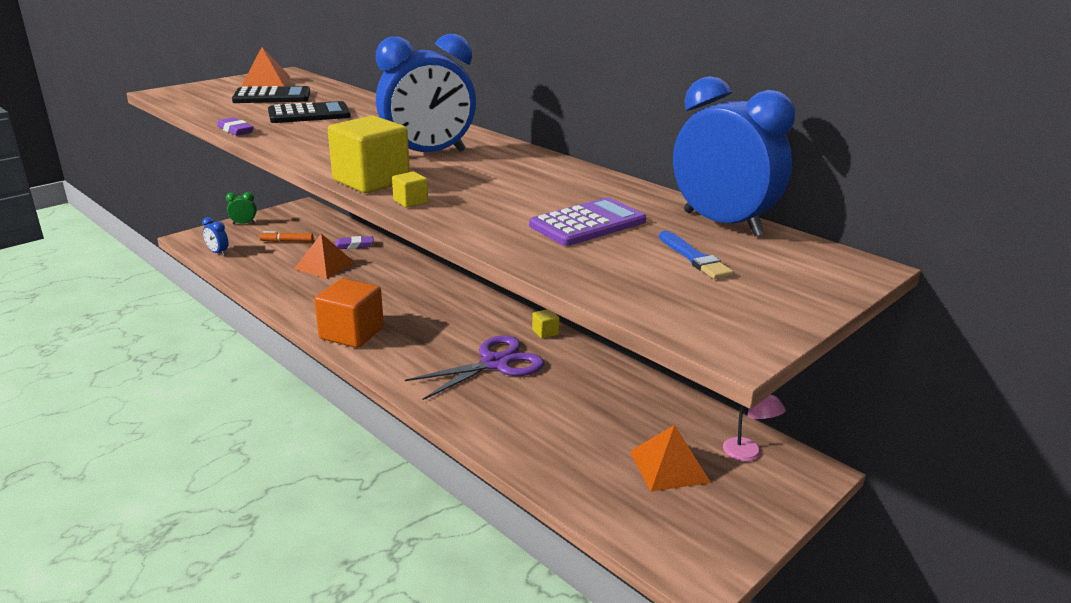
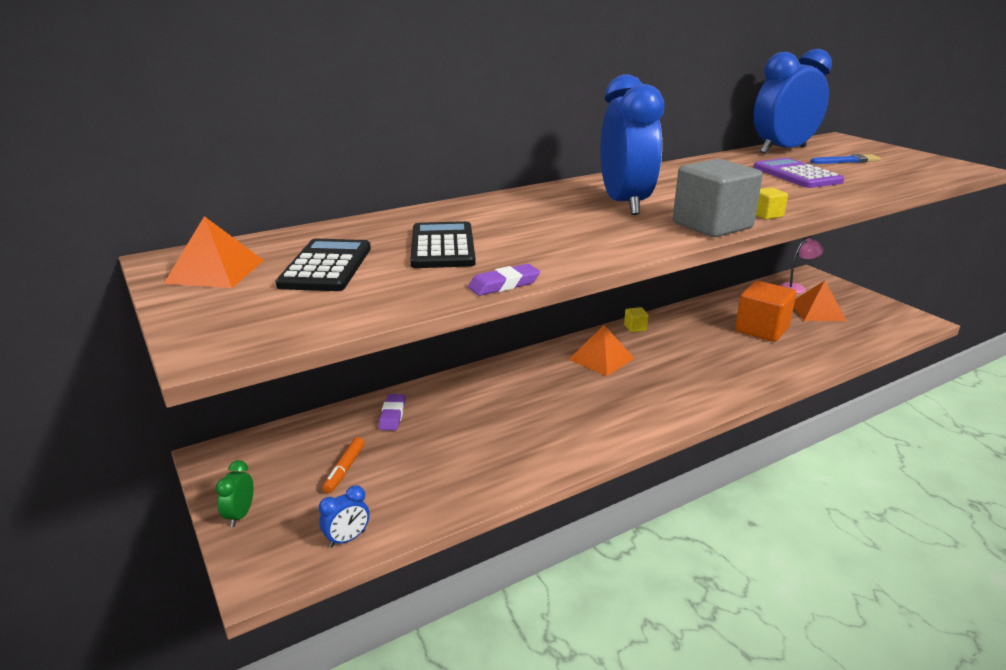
camera: 75 degrees left, 0 degrees up
(324, 265) = (443, 439): orange pyramid -> orange pyramid (601, 359)
(351, 333) = (626, 424): orange cube -> orange cube (761, 329)
(371, 181) = (712, 225): yellow cube -> grey cube
(495, 364) = (688, 354): purple scissors -> none

